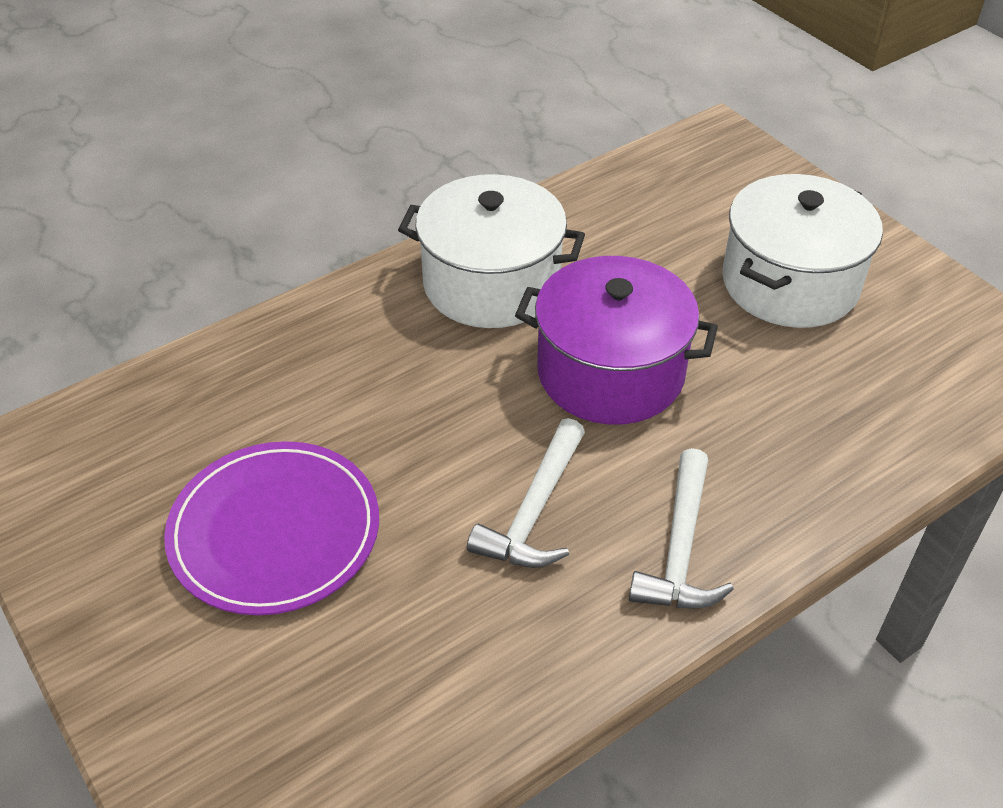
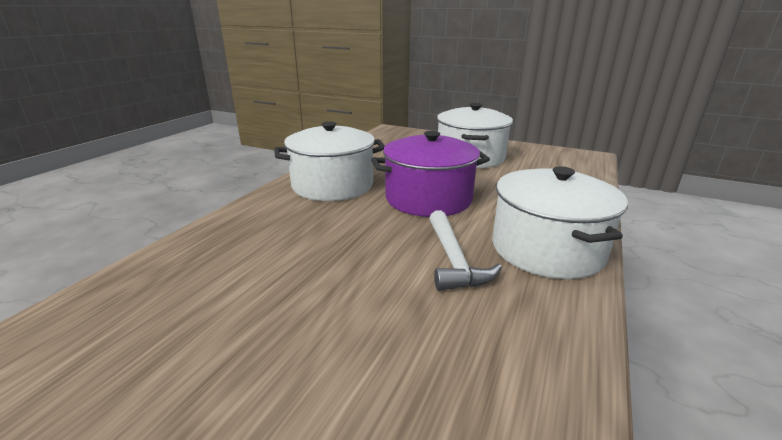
camera: 30 degrees left, 20 degrees down
(274, 531) = (284, 332): purple plate -> none
(680, 548) = (547, 249): white hammer -> white pot

